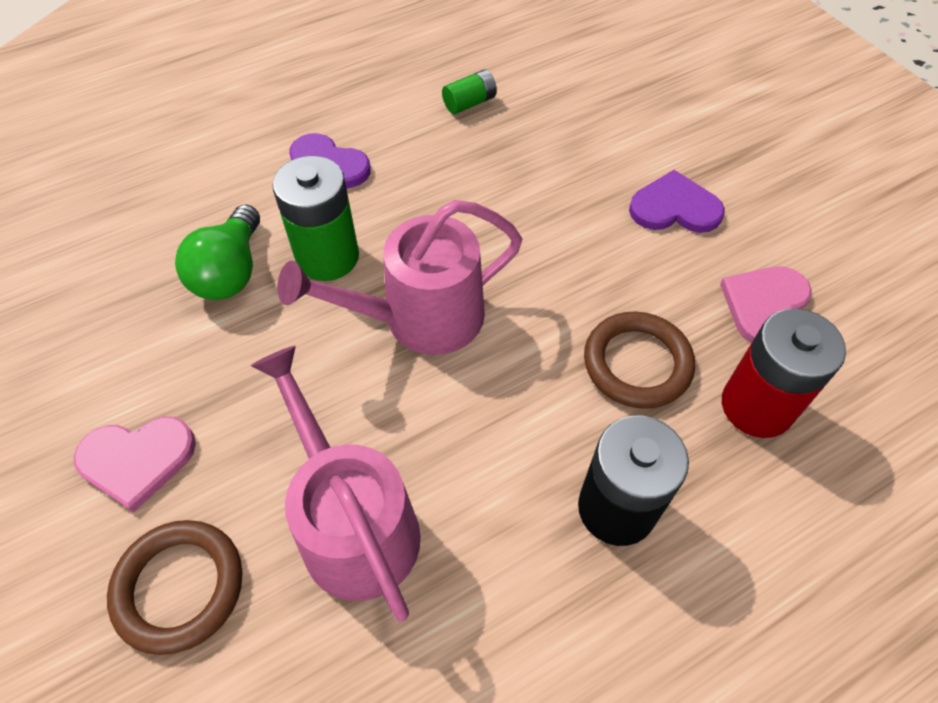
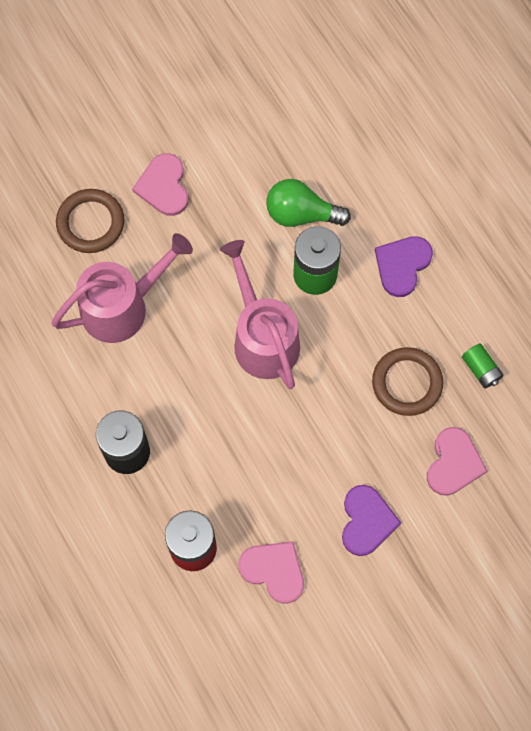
camera: 90 degrees right, 15 degrees up
(588, 128) = (453, 463): none -> pink heart
(637, 363) = (226, 476): brown ring -> brown ring (407, 383)

